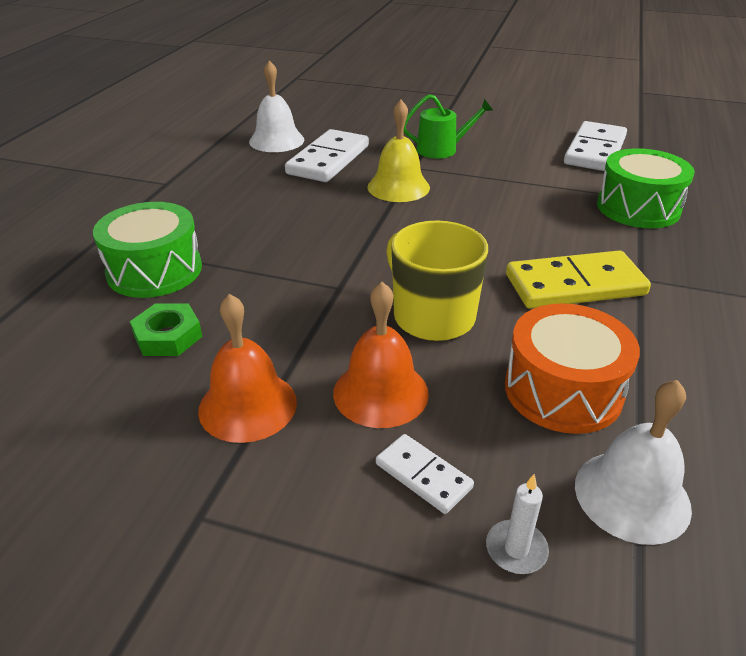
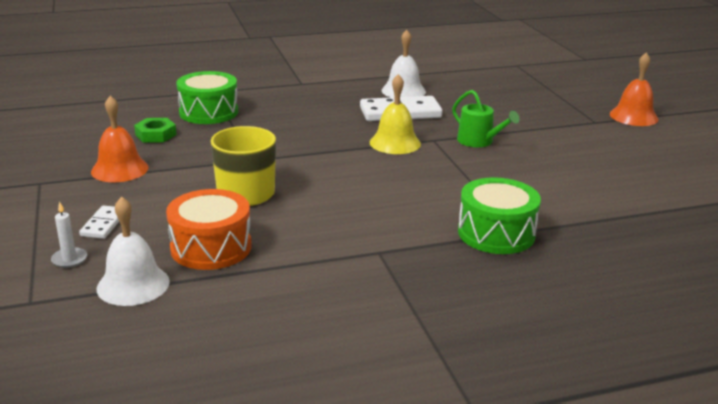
camera: 55 degrees right, 10 degrees down
(380, 392) = (159, 197): orange bell -> orange bell (633, 116)
(575, 285) = (338, 229): yellow domino -> none
(595, 151) = (581, 197): white domino -> none

